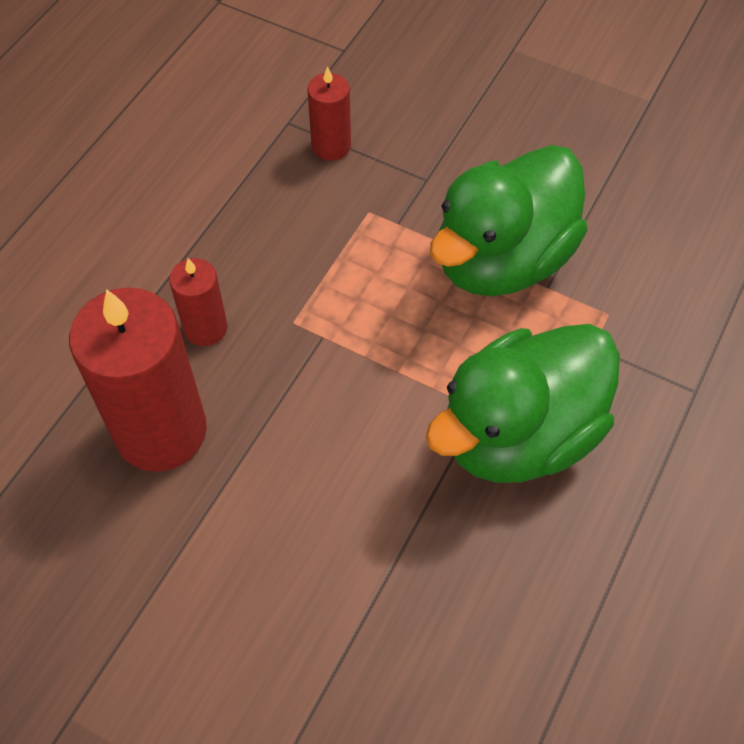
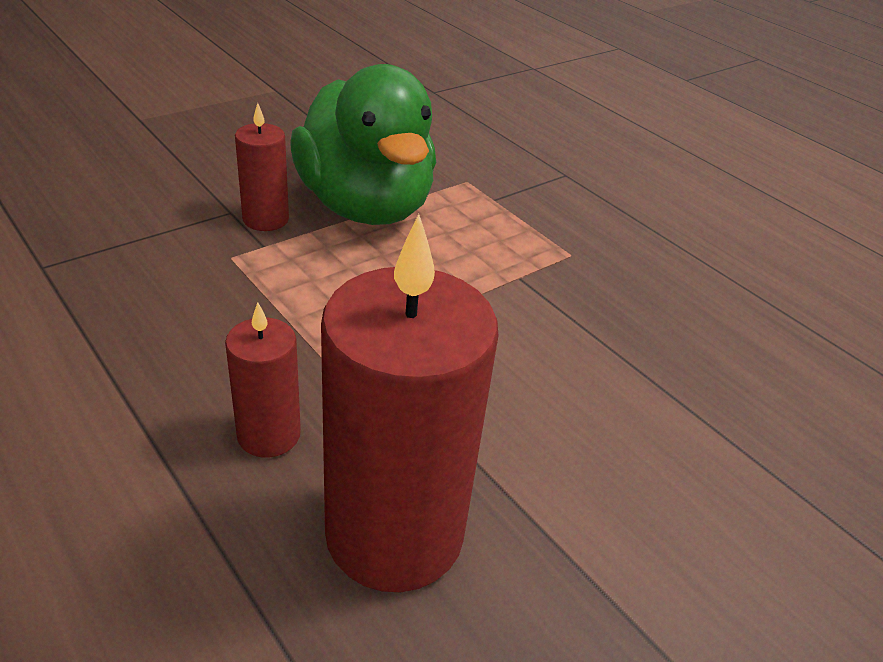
camera: 70 degrees left, 20 degrees down
(331, 146) = (115, 250): red candle -> red candle (265, 219)
(519, 434) = (559, 265): green duck -> none

